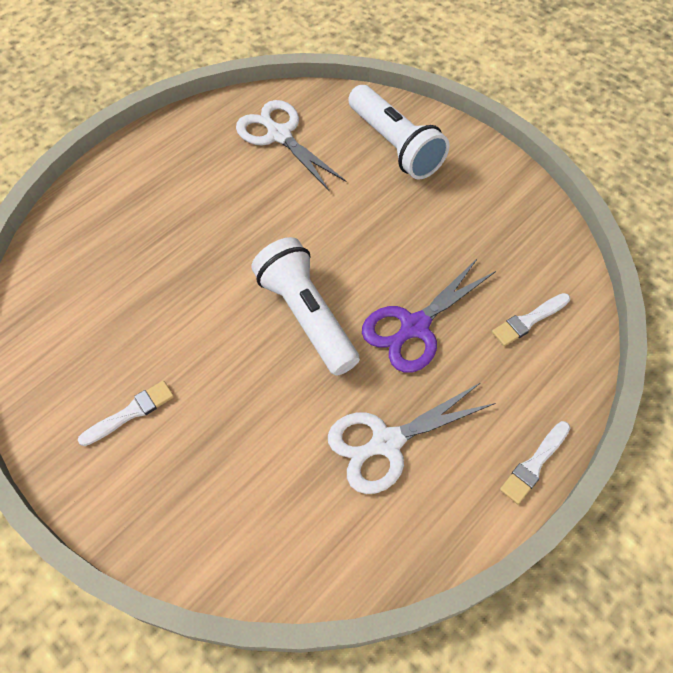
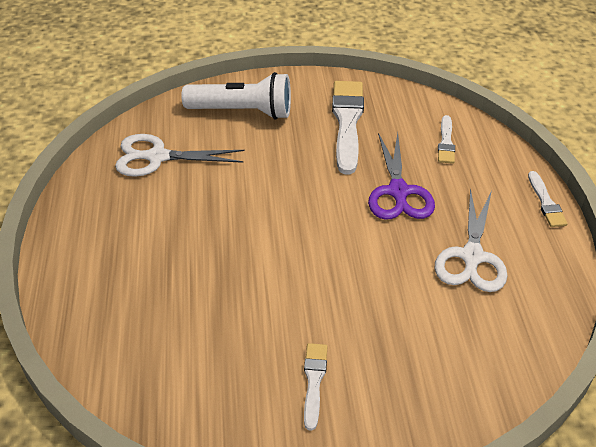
camera: 50 degrees left, 15 degrees down
(306, 316) = (333, 236): white flashlight -> none
(467, 226) = (347, 122): none -> white brush

